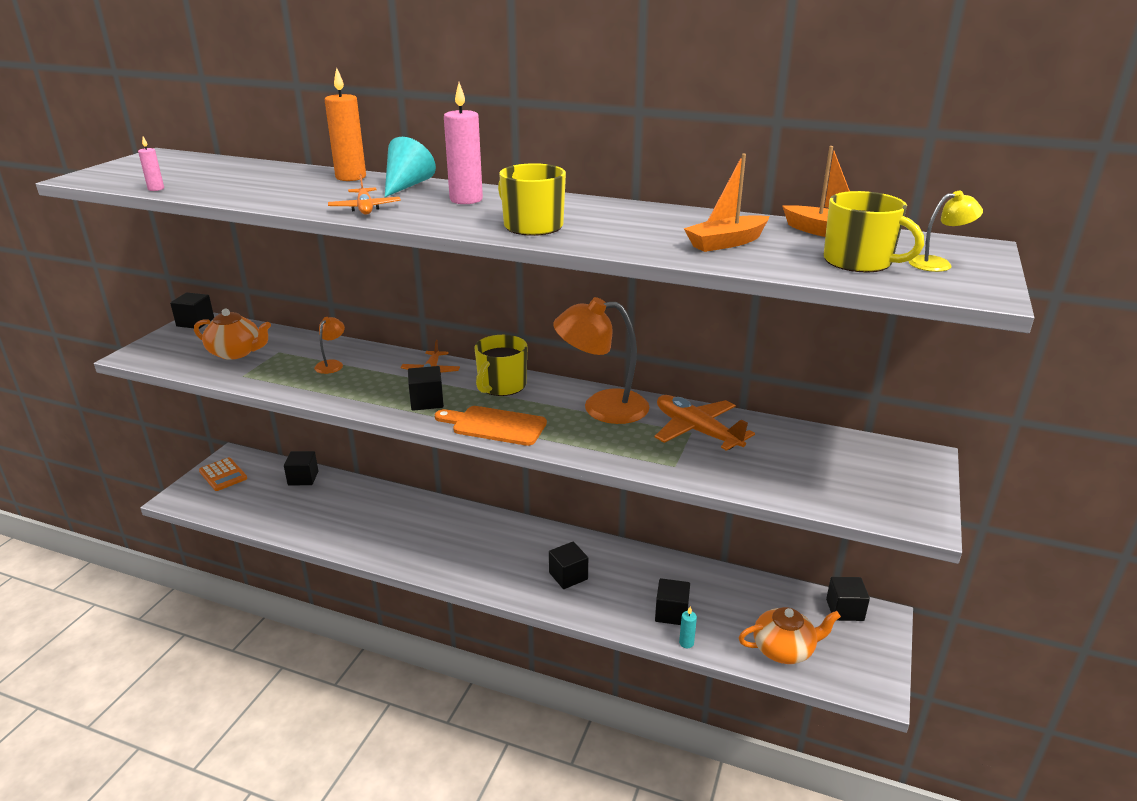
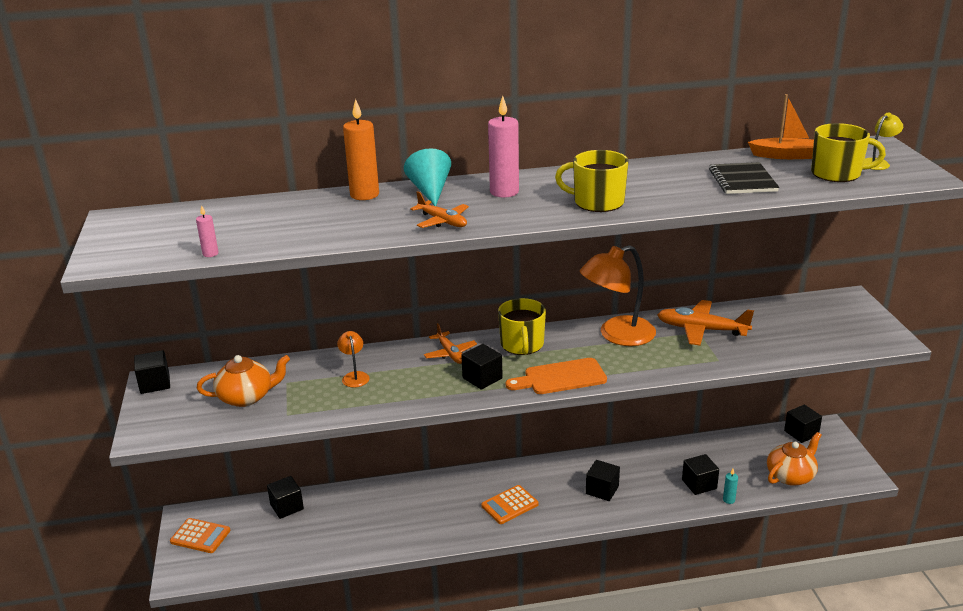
camera: 30 degrees left, 0 degrees up
(471, 553) = (509, 505): none -> orange calculator
(726, 243) = (742, 180): orange boat -> black notebook

